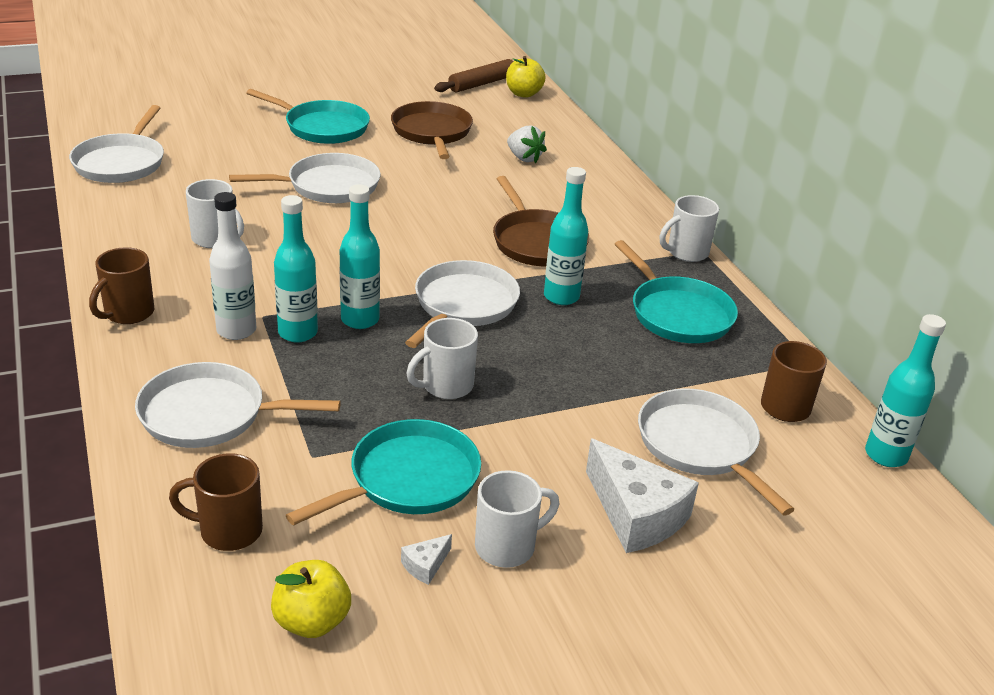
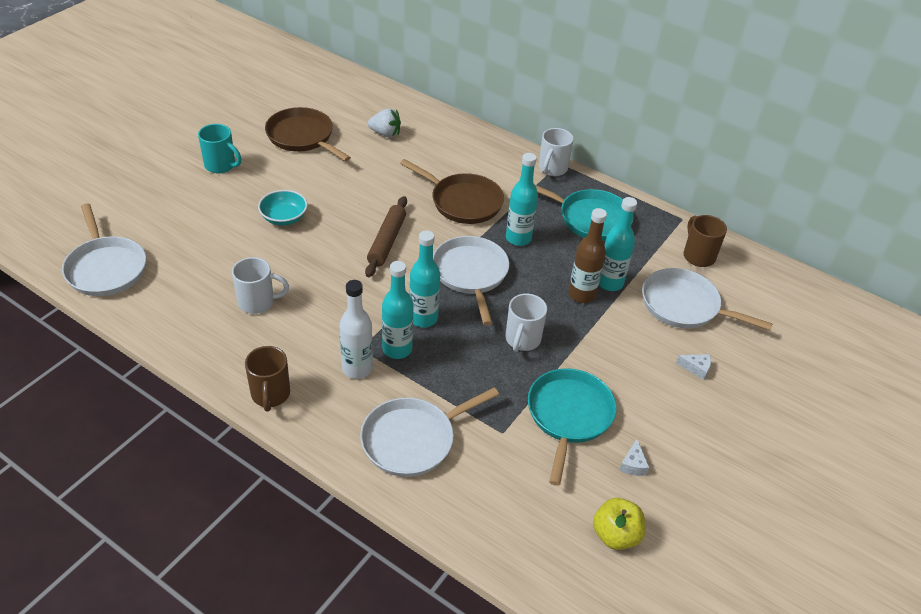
camera: 35 degrees left, 10 degrees up
(228, 531) = (513, 510): brown mug -> none
(323, 127) = (221, 165): turquoise pan -> turquoise mug
(329, 186) = (284, 218): white pan -> turquoise bowl
(482, 83) = (289, 76): brown rolling pin -> brown rolling pin (387, 241)
(507, 546) = (658, 427): white mug -> none
(523, 94) = (327, 74): yellow apple -> none
(574, 377) = (581, 294): none -> brown bottle
(636, 514) = (696, 368): white cheese -> white cheese, size x0.43
(885, 455) = (767, 263): turquoise bottle -> turquoise bottle (610, 283)

